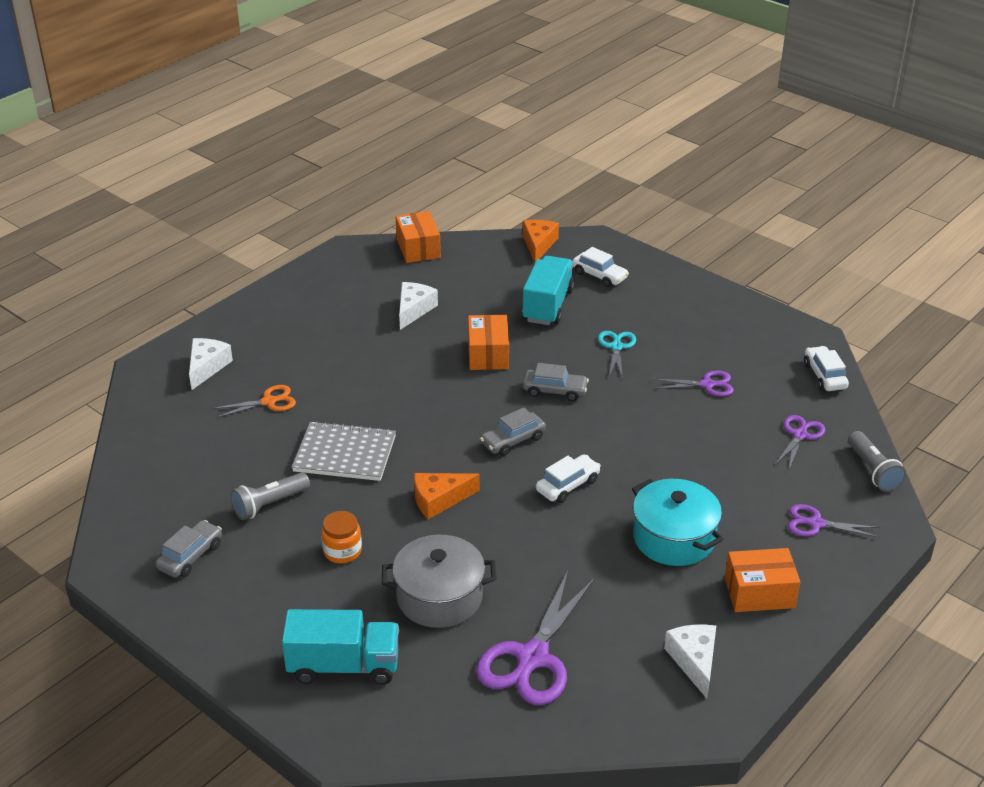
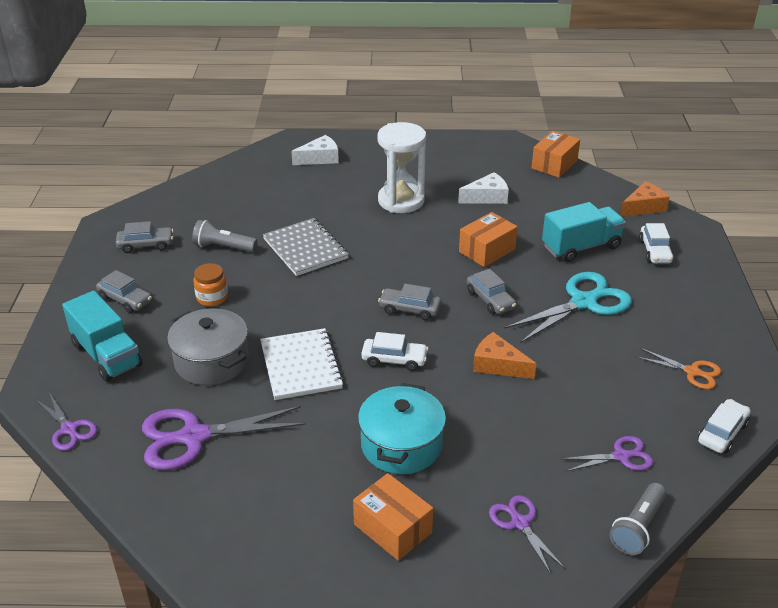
camera: 50 degrees right, 0 degrees up
(268, 613) = (125, 300): none -> grey car
(269, 402) = (318, 195): orange scissors -> orange scissors (692, 372)
(350, 358) = (401, 201): none -> white hourglass
(439, 500) = (307, 310): orange cheese -> orange cheese (498, 365)
(512, 544) = (301, 366): none -> white notebook
(616, 347) = (584, 302): turquoise scissors -> turquoise scissors, size x1.83
(694, 661) = (273, 528): white cheese -> none
(707, 385) = (609, 371): purple scissors -> purple scissors (69, 429)

